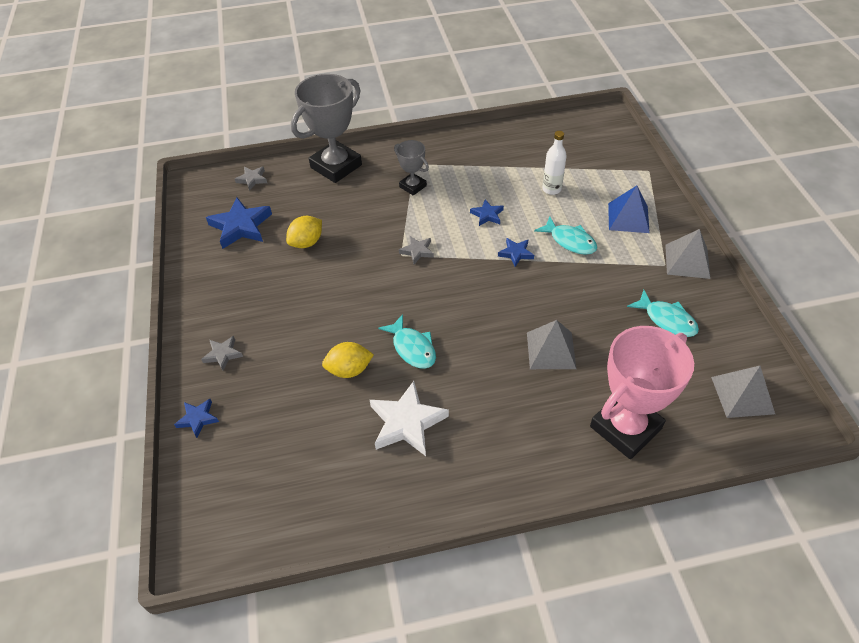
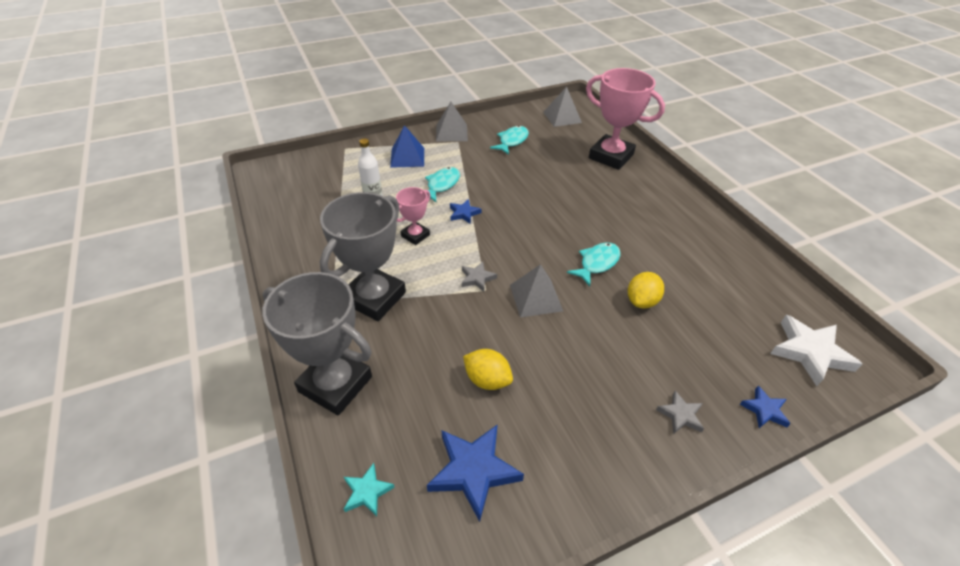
camera: 105 degrees left, 5 degrees down
(252, 179) = (367, 492): grey star -> turquoise star
(349, 370) = (641, 301): yellow lemon -> yellow lemon turned 60 degrees clockwise
(407, 422) = (670, 255): white star -> white star (810, 352)
(413, 186) = (374, 298): grey trophy -> grey trophy, size x1.95
(487, 215) = (415, 235): blue star -> pink trophy
(551, 350) = (563, 189): grey pyramid -> grey pyramid (535, 297)

